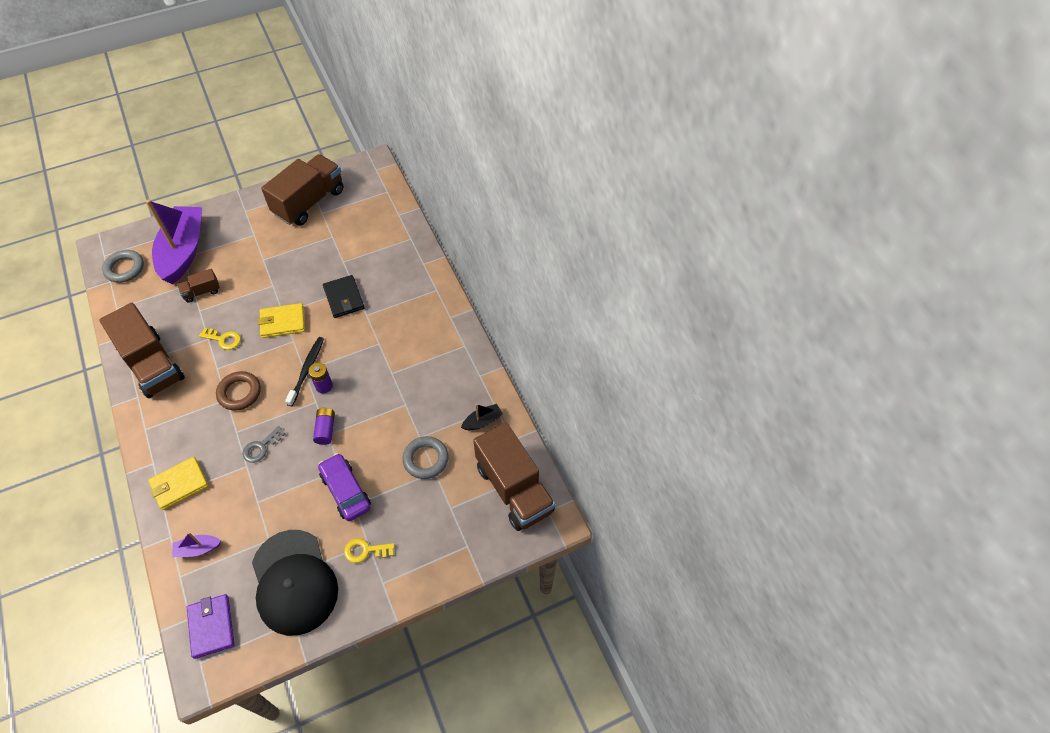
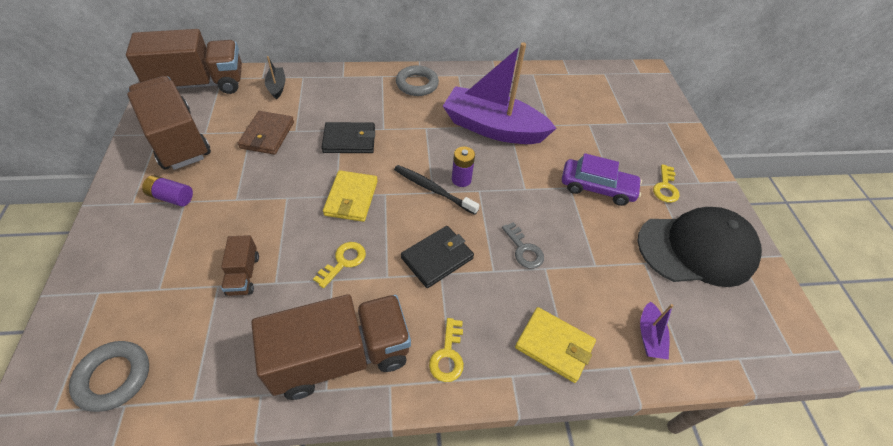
camera: 75 degrees left, 5 degrees down
(162, 422) = (448, 355): none -> yellow key
(179, 484) = (554, 345): yellow wallet -> yellow wallet turned 45 degrees counterclockwise
(183, 251) = (146, 286): purple boat -> purple boat (493, 128)
(211, 626) = (749, 335): purple wallet -> none
(239, 393) = (437, 258): brown ring -> black wallet
(326, 430) = (518, 189): purple battery -> purple battery (171, 197)
(332, 247) = (267, 135): none -> brown wallet
(346, 491) = (597, 188): purple car -> purple car turned 150 degrees counterclockwise
(426, 459) = (575, 126): grey ring -> grey ring (417, 84)
(482, 421) = (545, 84): black boat -> black boat (277, 87)
(514, 489) = (616, 84): brown truck -> brown truck (199, 84)

